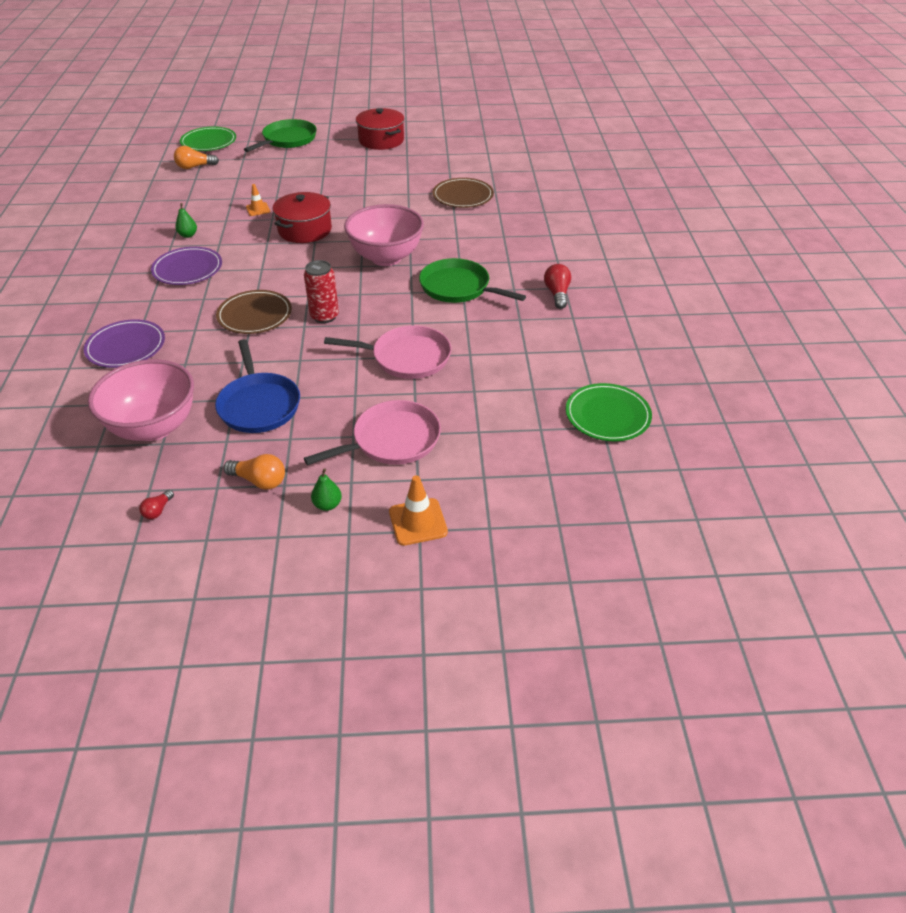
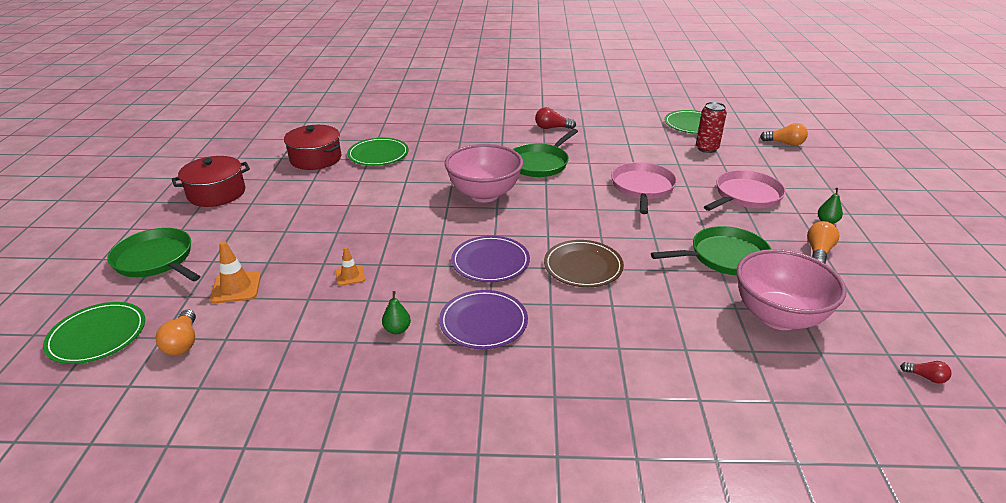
camera: 85 degrees left, 10 degrees down
(126, 347) = (650, 355): purple plate -> purple plate (490, 262)
(158, 510) = (881, 302): red light bulb -> red light bulb (925, 377)
(259, 405) = (725, 257): blue pan -> green pan
(305, 230) = (414, 240): red pot -> red pot (315, 159)
(324, 316) = (584, 226): red can -> red can (706, 148)
(392, 440) = (745, 196): pink pan -> pink pan turned 75 degrees clockwise
(418, 522) = (823, 188): orange traffic cone -> orange traffic cone (236, 287)
(463, 196) = (378, 154): brown plate -> green plate
(565, 509) = (785, 143): none -> orange light bulb

